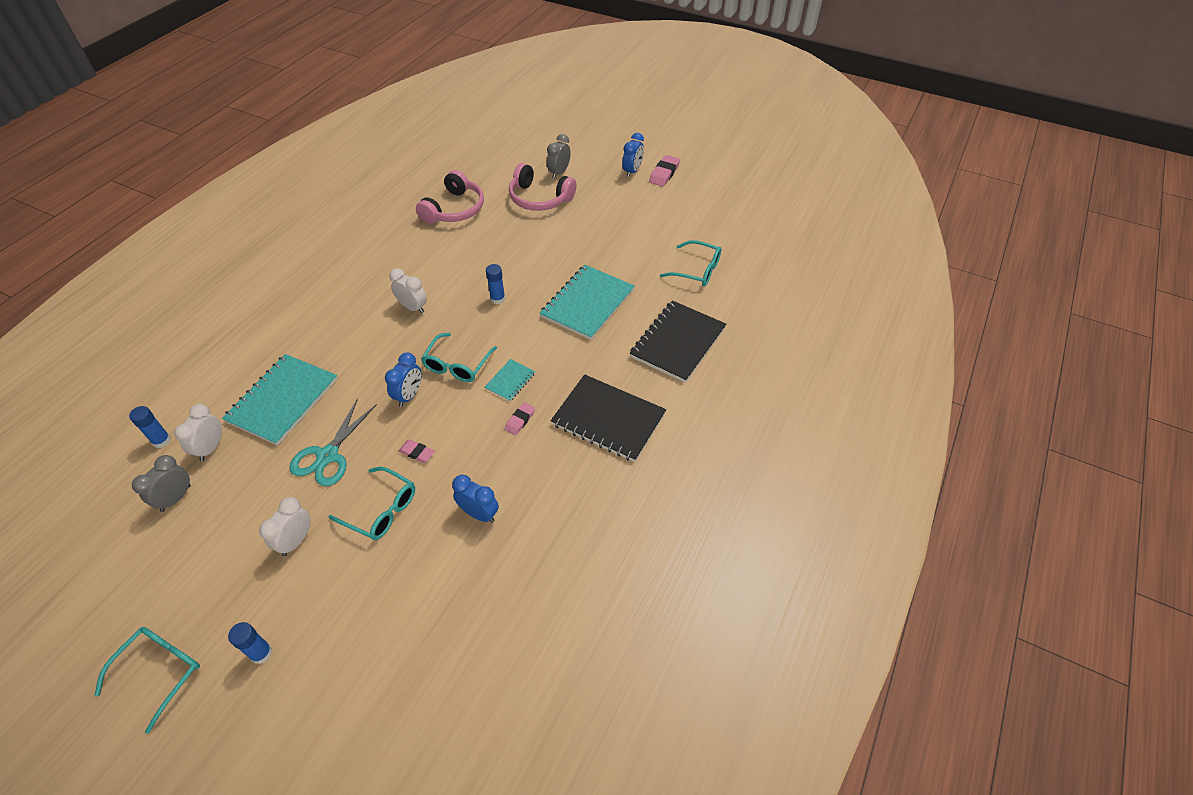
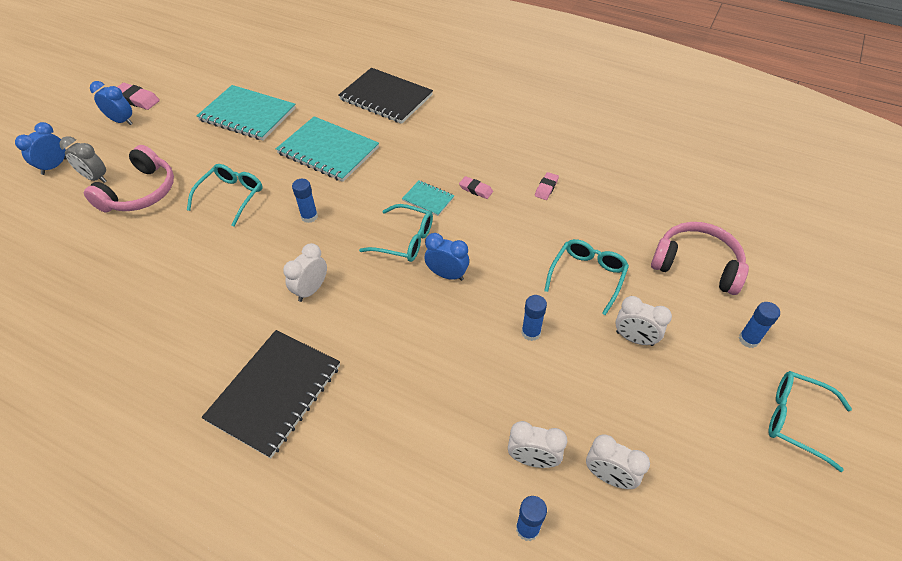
camera: 90 degrees left, 0 degrees up
(176, 498) = (609, 476): grey clock -> white clock
(282, 400) = (455, 396): turquoise notebook -> turquoise notebook (247, 115)
(328, 456) = (531, 333): turquoise scissors -> blue glue stick
(417, 453) = (519, 258): pink eraser -> pink eraser (546, 188)
(454, 209) = (129, 271): pink headphones -> pink headphones (696, 265)
(479, 514) = (578, 208): blue clock -> blue clock (54, 166)
(608, 419) = (472, 136): black notebook -> black notebook (275, 393)
(697, 270) = (295, 84): turquoise glasses -> turquoise glasses (231, 196)

